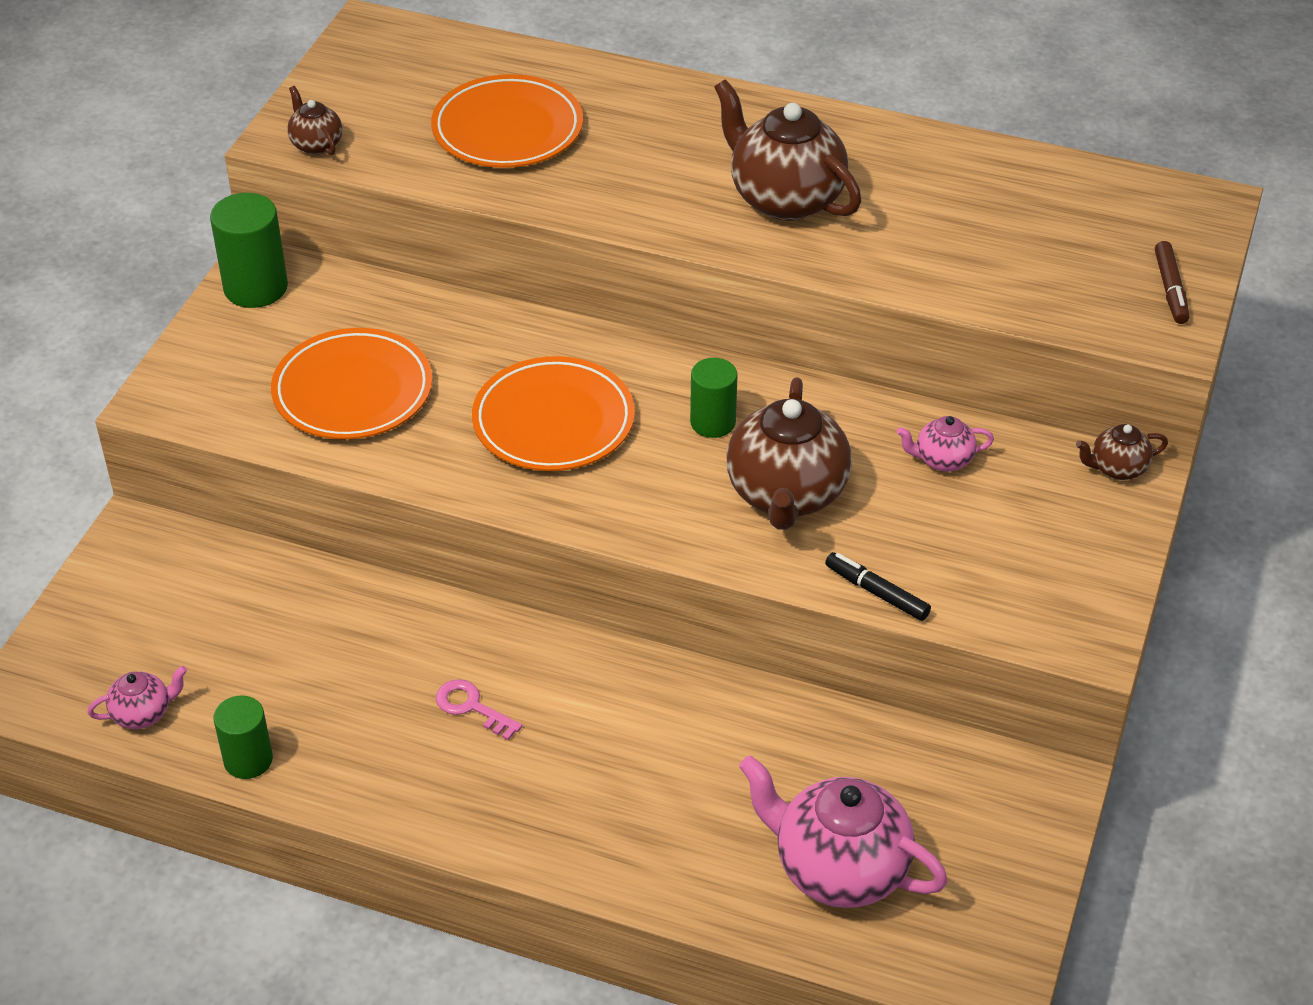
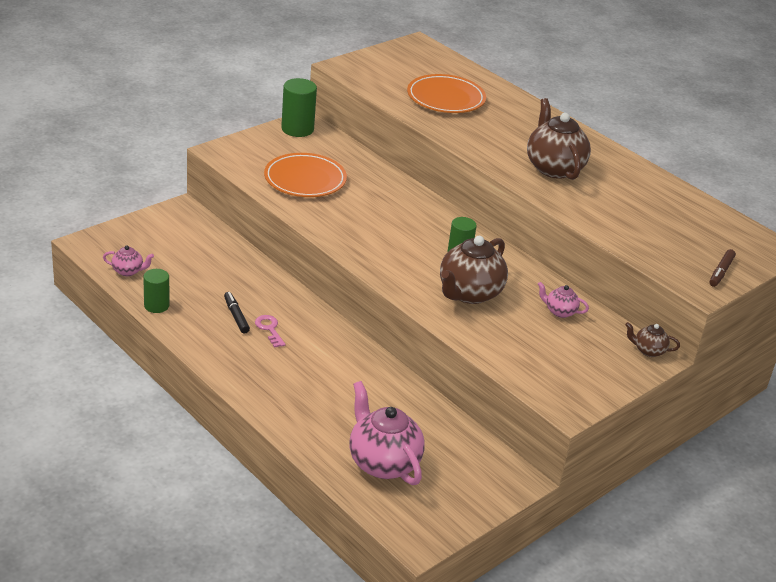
camera: 25 degrees right, 10 degrees down
(316, 144) = (354, 74): brown teapot -> none
(553, 421) = (385, 224): orange plate -> none
(876, 592) = (478, 346): black marker -> black marker (236, 316)

